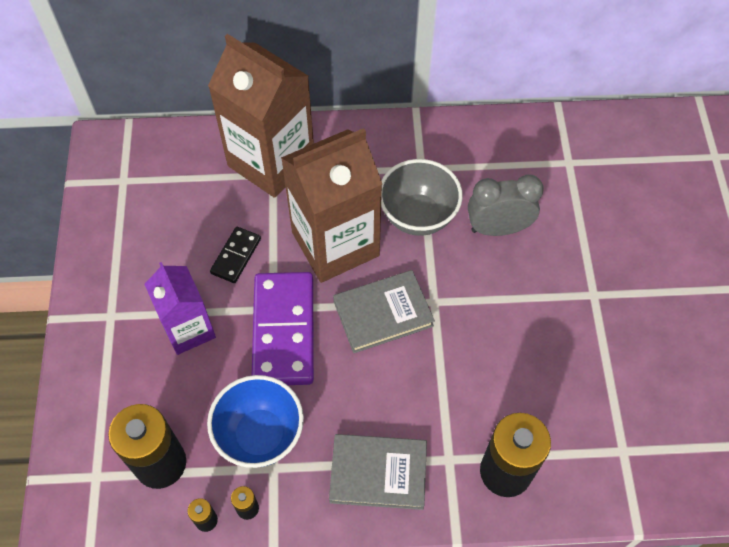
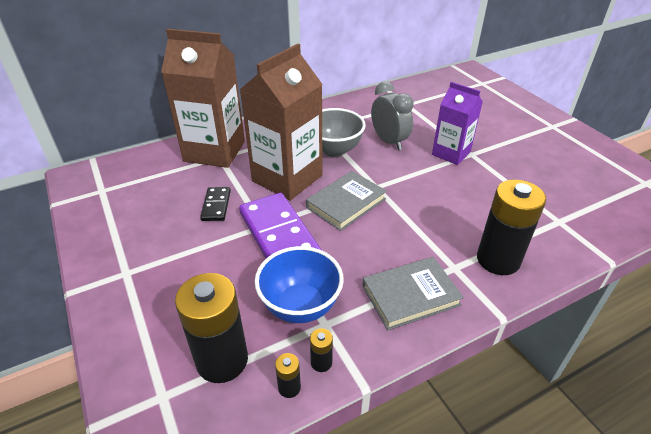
camera: 25 degrees left, 20 degrees down
(189, 329) = (200, 259): purple carton -> purple carton (451, 153)
(498, 228) = (389, 141): grey clock -> grey clock turned 90 degrees clockwise

